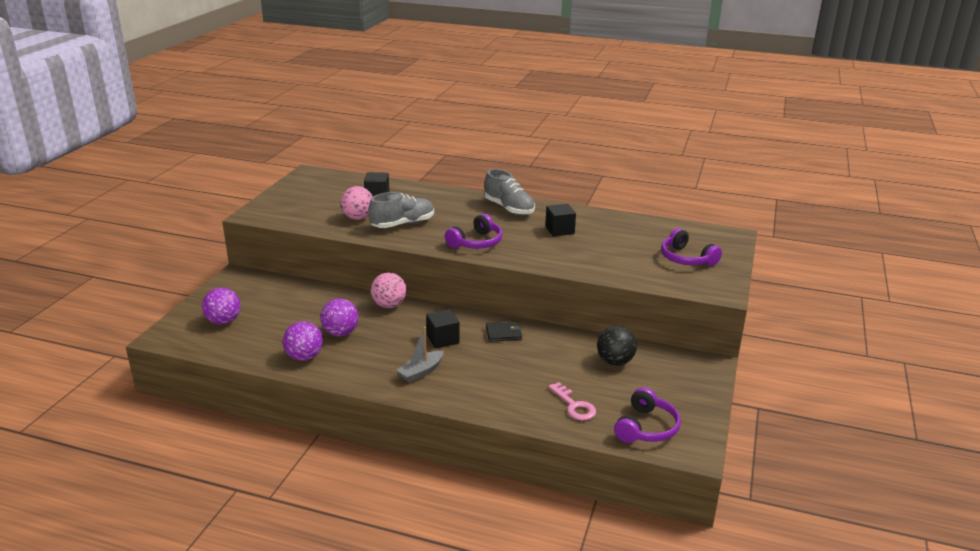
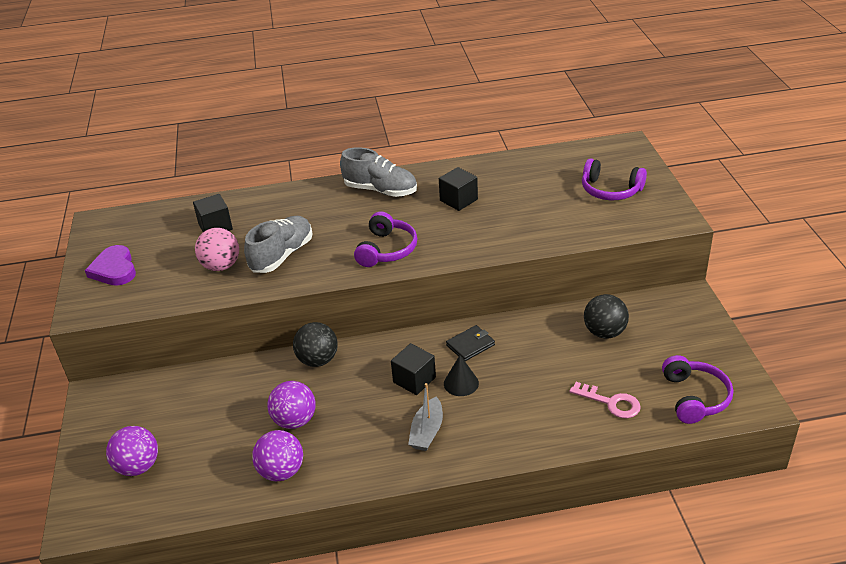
camera: 25 degrees left, 10 degrees up
(292, 200) = (114, 269): none -> purple heart
(389, 305) = (318, 360): pink ball -> black ball
(473, 353) = (461, 383): none -> black cone

